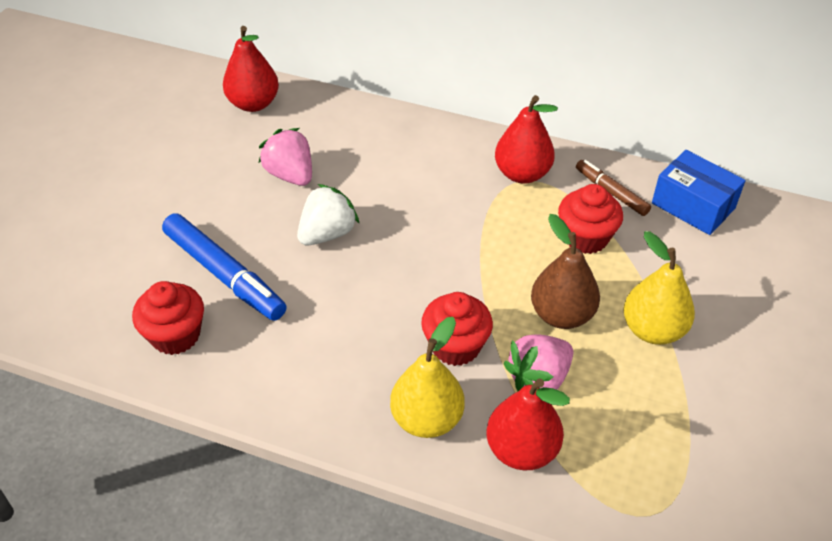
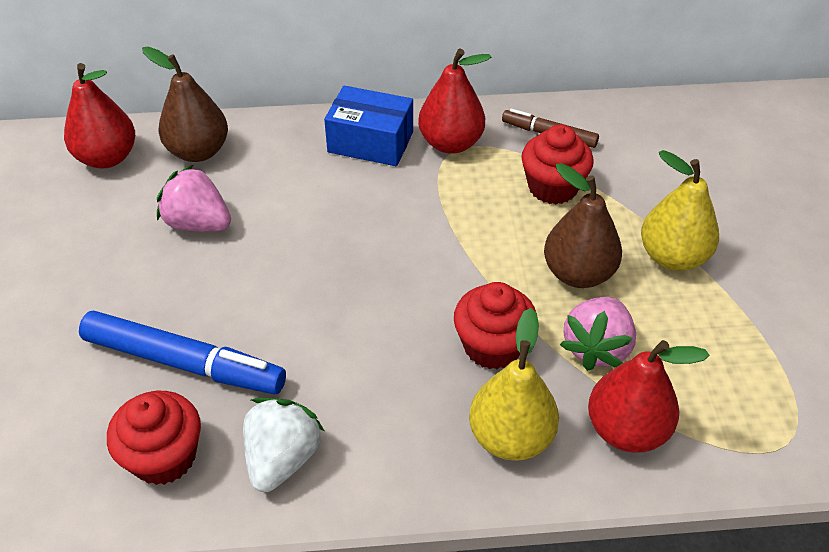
camera: 25 degrees left, 0 degrees up
(321, 119) = (198, 151): none -> brown pear
(327, 233) = (279, 274): white strawberry -> white strawberry (282, 458)
(693, 206) = (632, 123): blue box -> blue box (370, 142)

